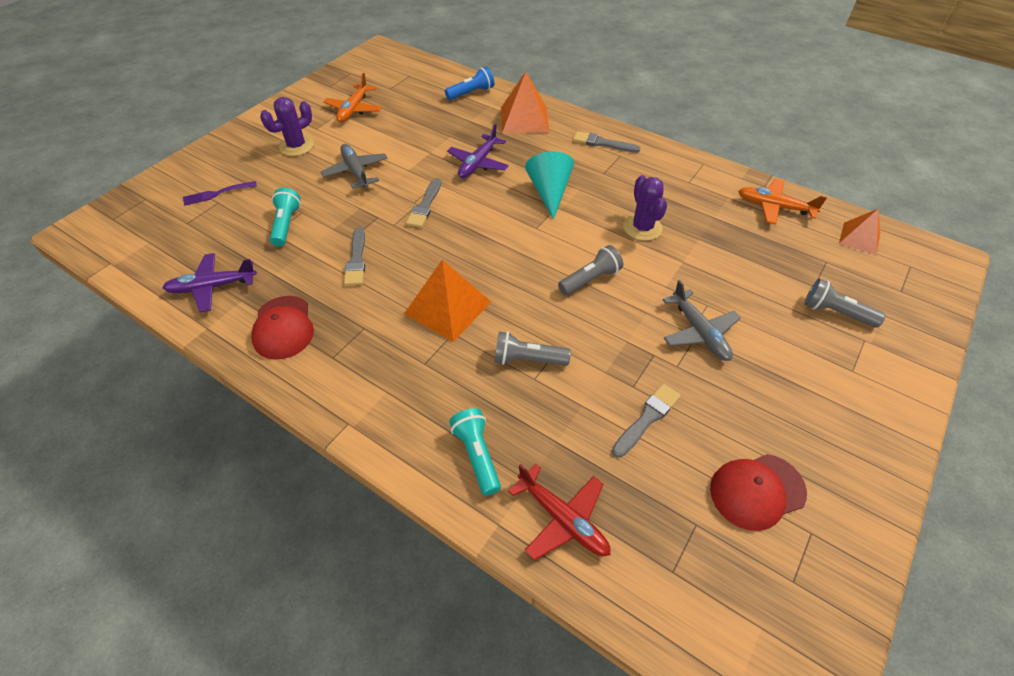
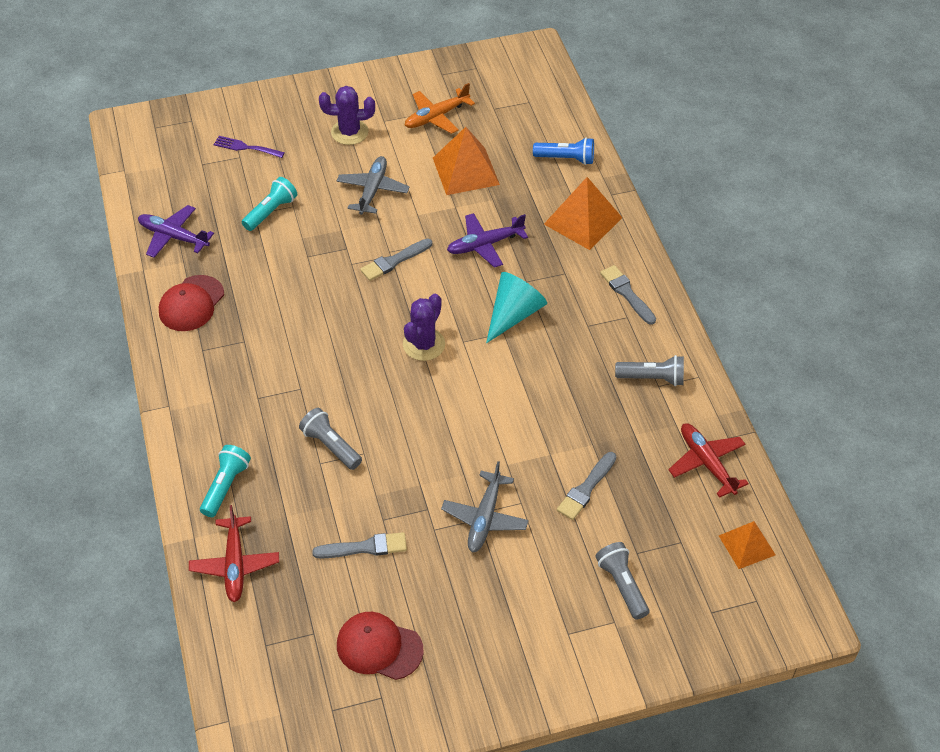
camera: 40 degrees right, 0 degrees up
(356, 260) = (292, 279): grey brush -> grey brush (586, 488)
(448, 307) = (318, 365): orange pyramid -> orange pyramid (466, 171)
(590, 279) = (452, 417): grey flashlight -> grey flashlight (652, 378)
(642, 228) = (554, 401): purple cactus -> purple cactus (424, 344)
(774, 207) = (707, 463): orange plane -> red plane

